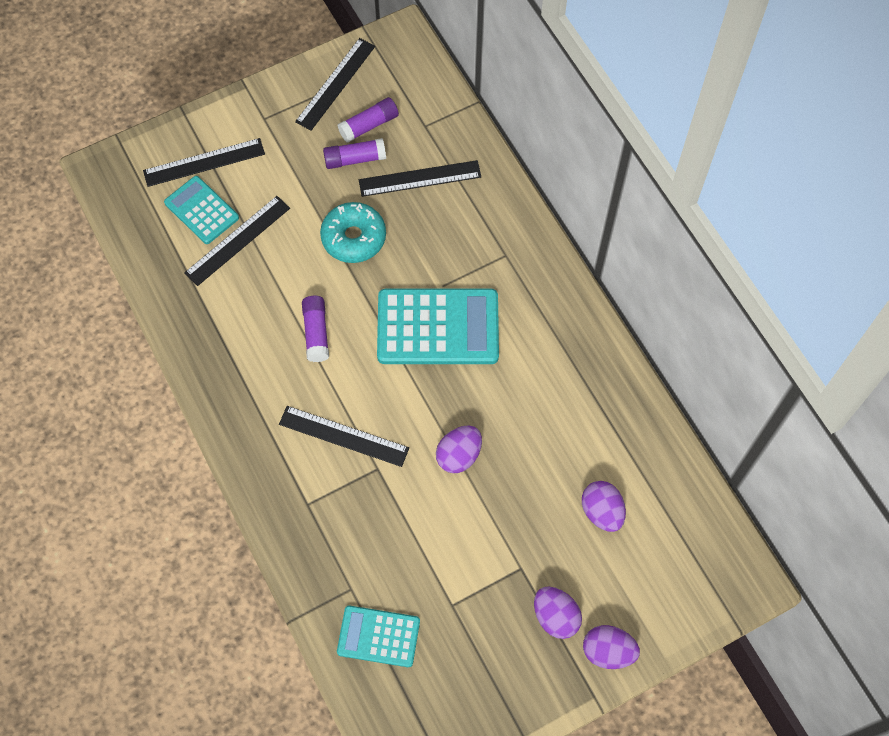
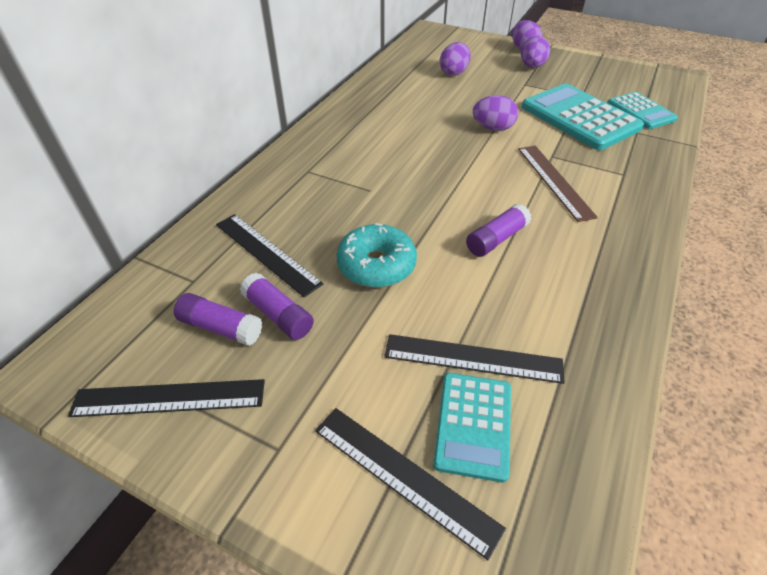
camera: 125 degrees left, 20 degrees down
(344, 436) = (554, 181): black ruler -> brown ruler
(438, 327) = (410, 176): turquoise calculator -> turquoise calculator (580, 117)

